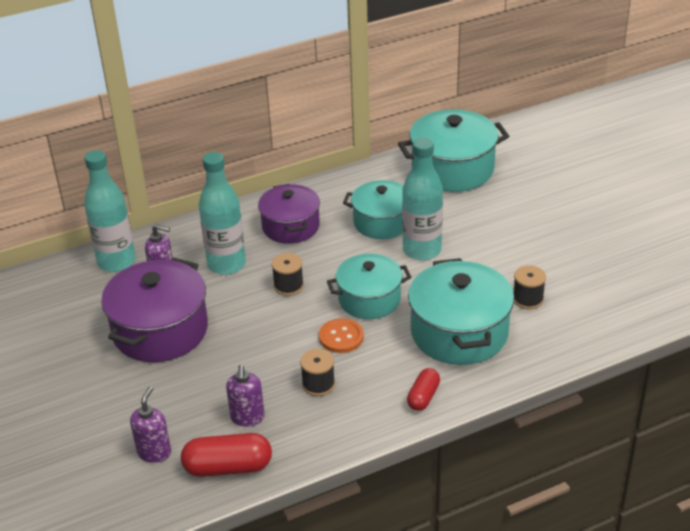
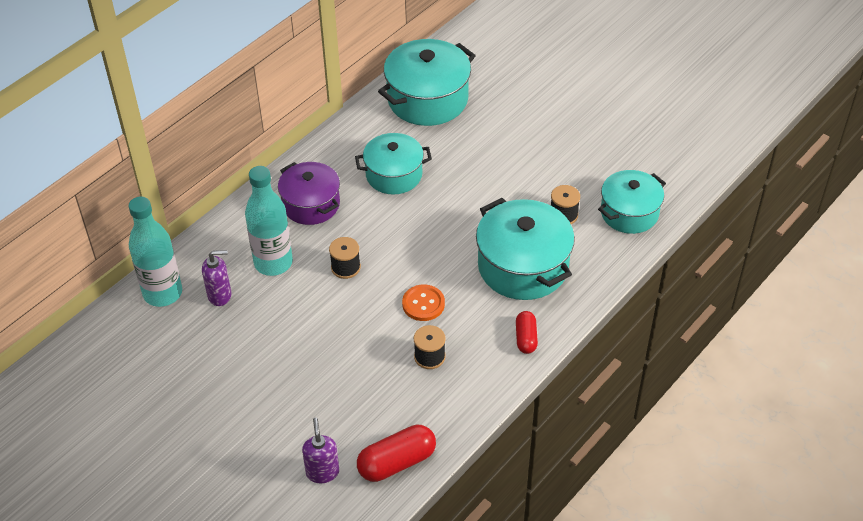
camera: 25 degrees left, 10 degrees up
(160, 330) = (252, 351): purple pot -> none
(247, 418) = (386, 410): purple soap dispenser -> none
(369, 299) = (427, 258): turquoise pot -> turquoise pot (629, 213)
(421, 250) = (446, 193): turquoise bottle -> none

